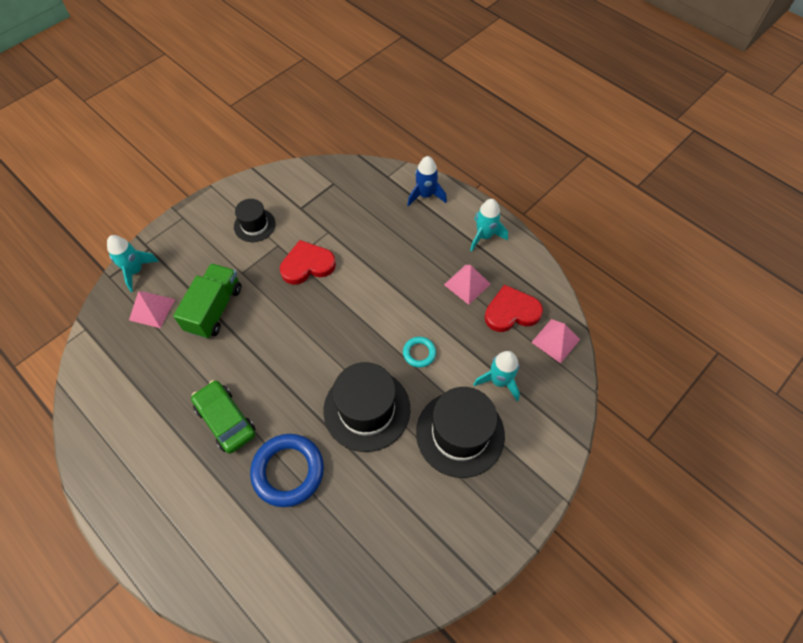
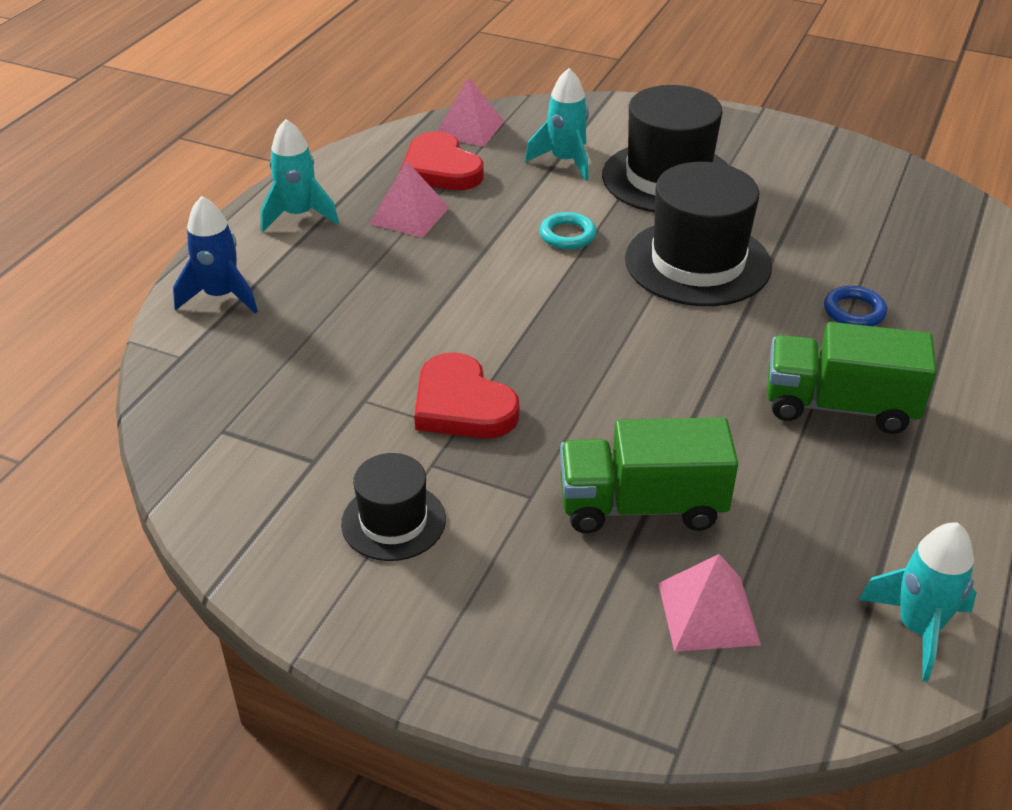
camera: 110 degrees left, 20 degrees down
(135, 271) = (631, 698): turquoise rocket -> turquoise rocket (918, 628)
(225, 420) = (839, 406): green car -> green truck
(288, 471) = (854, 311): blue ring -> blue ring, size x0.51

